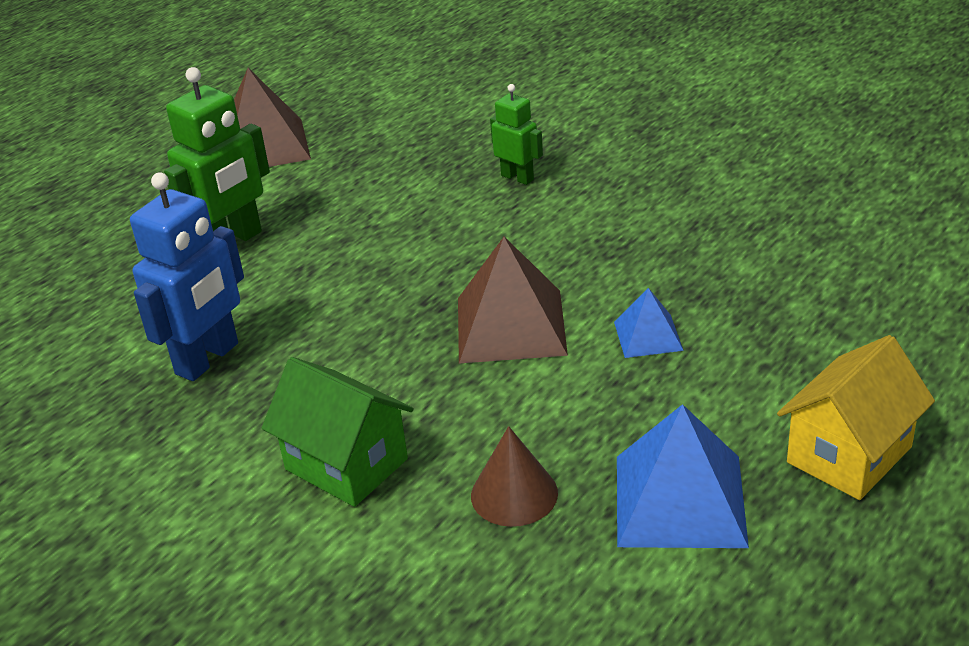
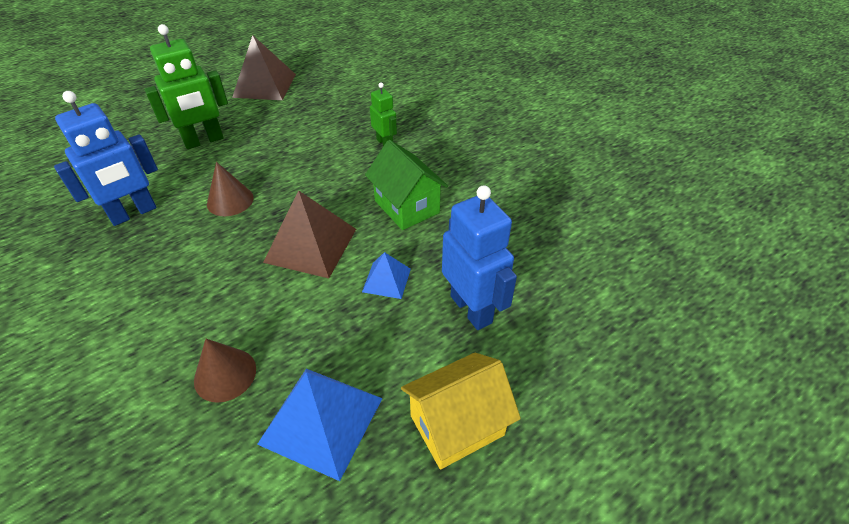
camera: 15 degrees right, 10 degrees up
(344, 305) = (230, 200): none -> brown cone
(346, 464) = (148, 314): green house -> green house (406, 207)
(782, 336) = (471, 309): none -> blue robot

